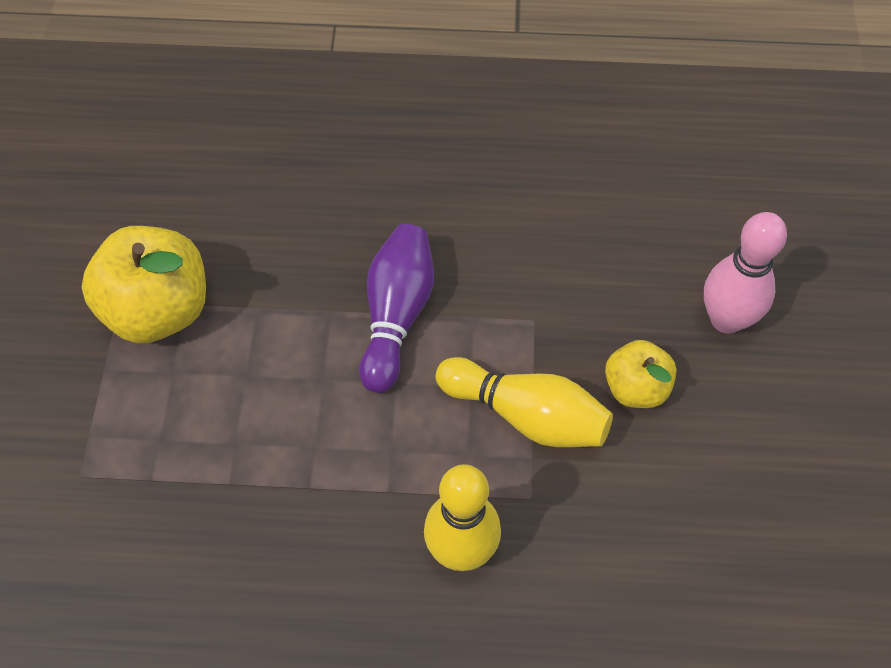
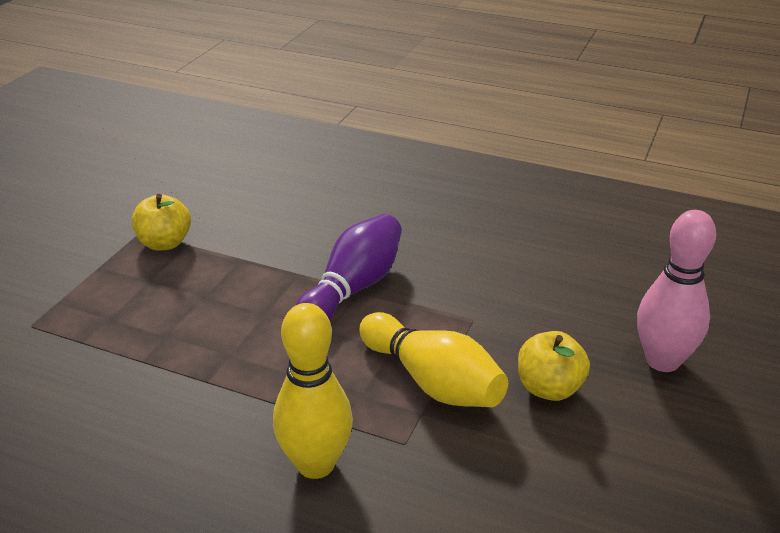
camera: 20 degrees right, 25 degrees down
(158, 310) = (165, 243): yellow apple -> yellow apple, size x0.57

